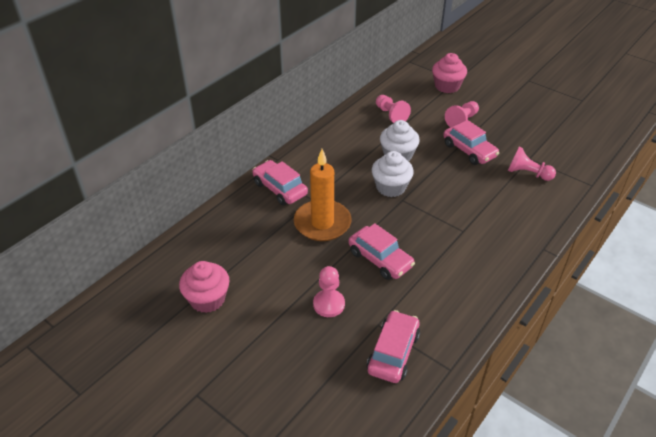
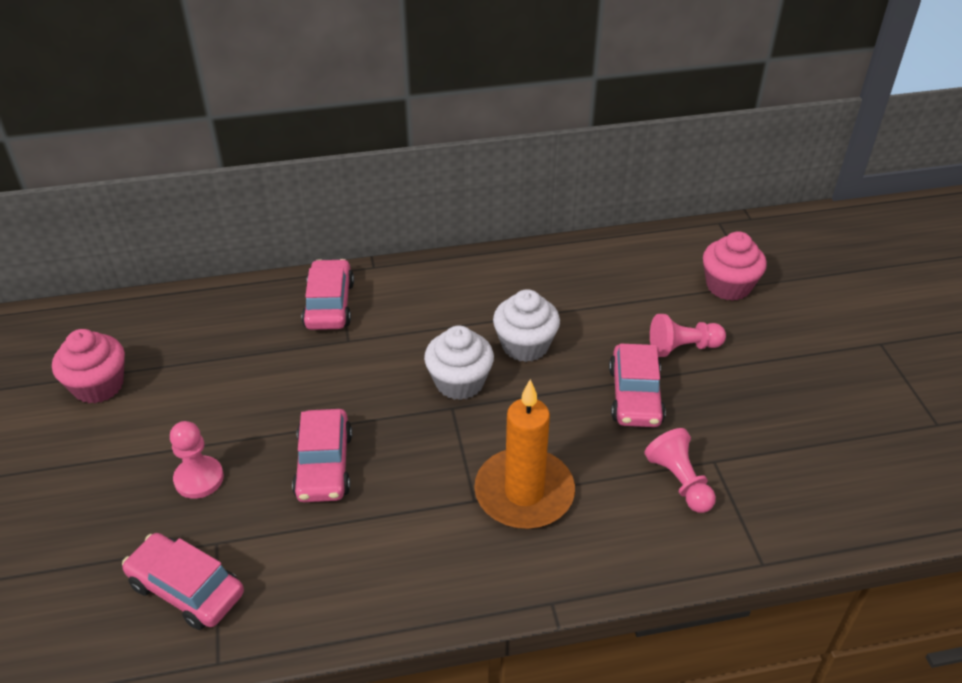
camera: 40 degrees right, 0 degrees up
(322, 223) = (320, 376): orange candle -> orange candle (524, 492)
(391, 115) = (589, 285): pink pawn -> none
(393, 352) = (186, 589): pink car -> pink car turned 120 degrees counterclockwise

